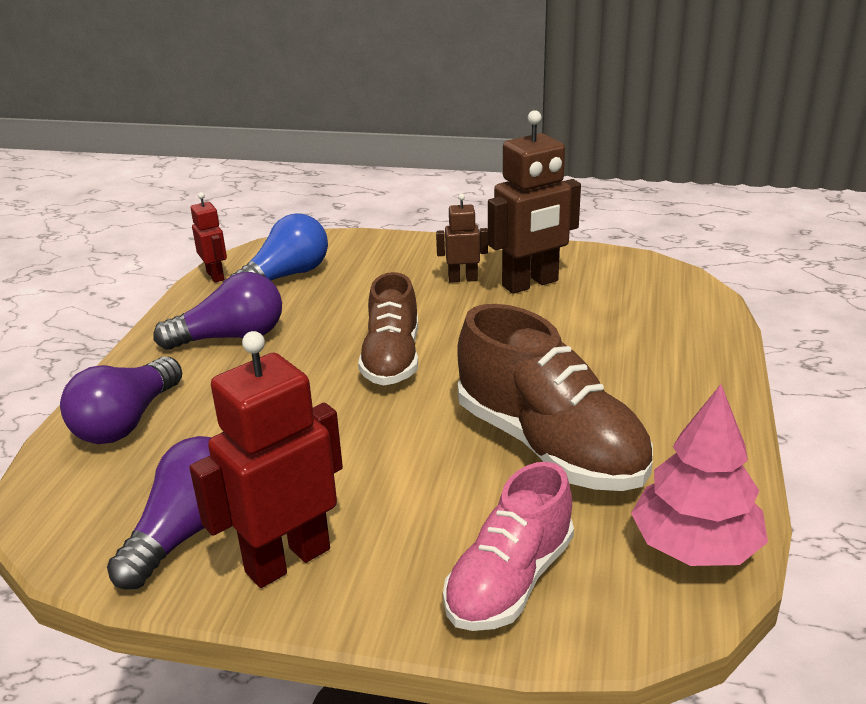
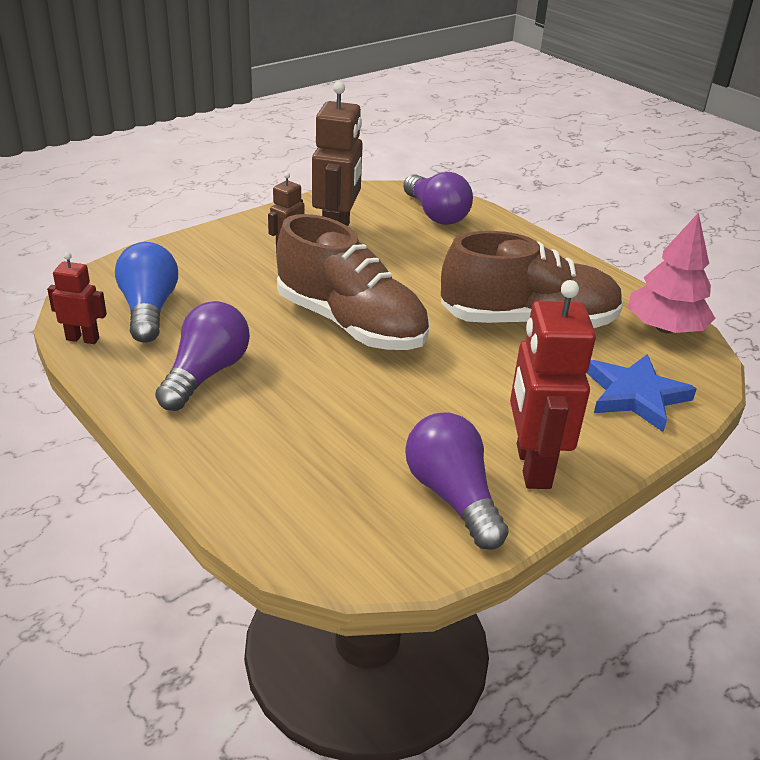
camera: 55 degrees left, 5 degrees up
(127, 421) = (260, 473): purple light bulb -> purple light bulb (435, 214)
(392, 359) = (350, 324): brown shoe -> brown shoe, size x1.52
(510, 580) = (635, 395): pink shoe -> blue star

